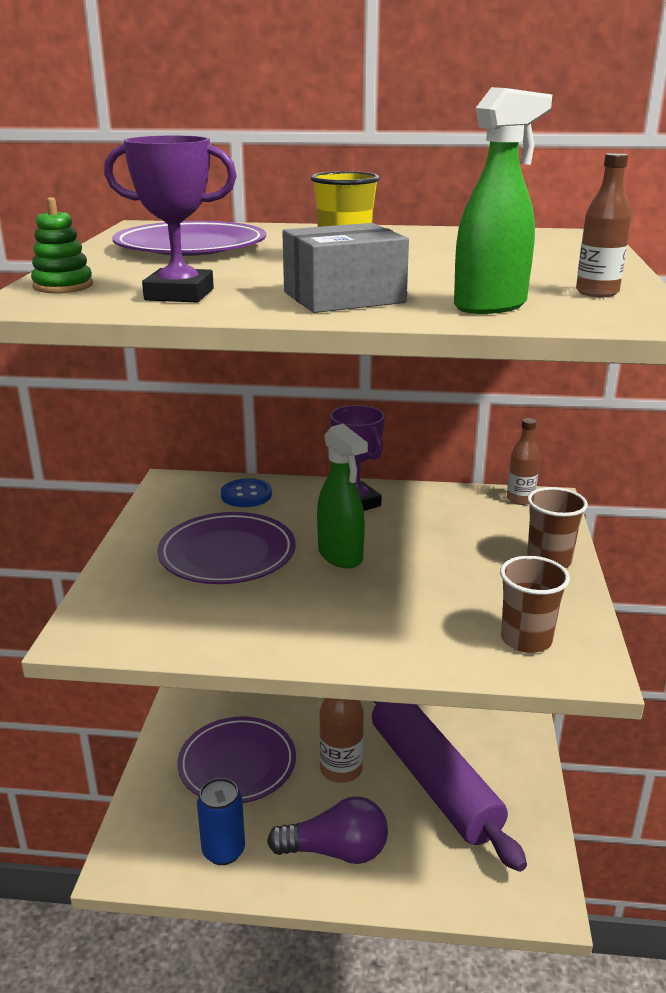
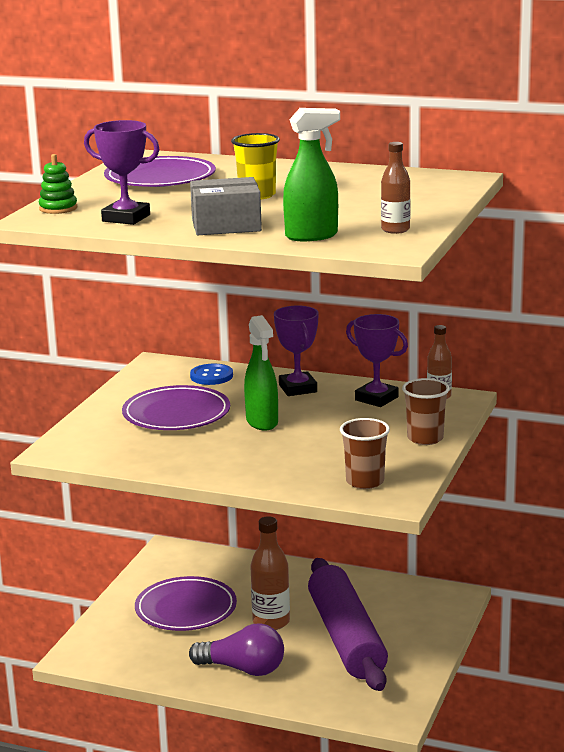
camera: 15 degrees right, 5 degrees down
(223, 851) = (155, 658): blue can -> none
(454, 509) = (376, 398): none -> purple trophy

